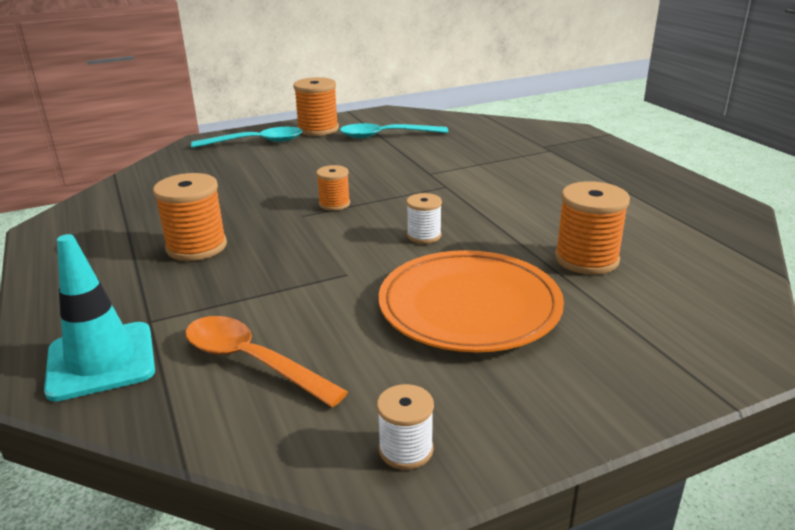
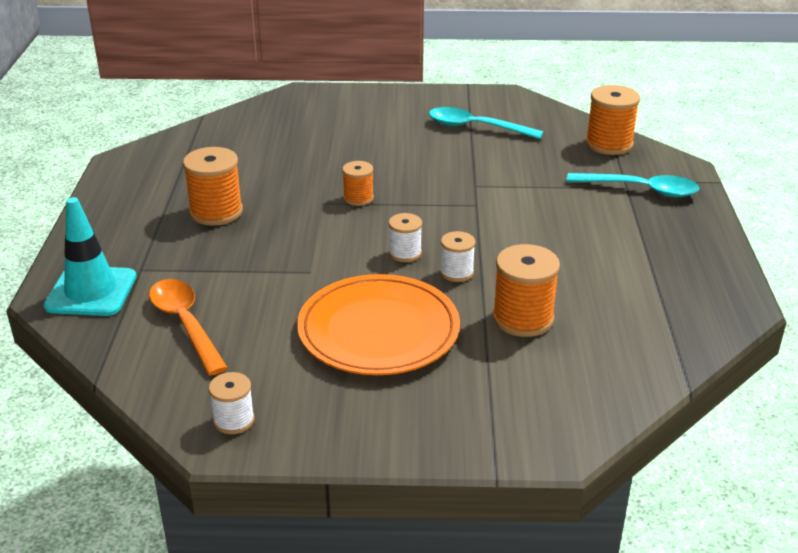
camera: 25 degrees right, 5 degrees up
(256, 142) = (347, 106): turquoise spoon -> turquoise spoon (640, 190)
(318, 129) = (417, 103): orange spool -> orange spool (609, 144)
(487, 239) = (456, 272): none -> white spool

